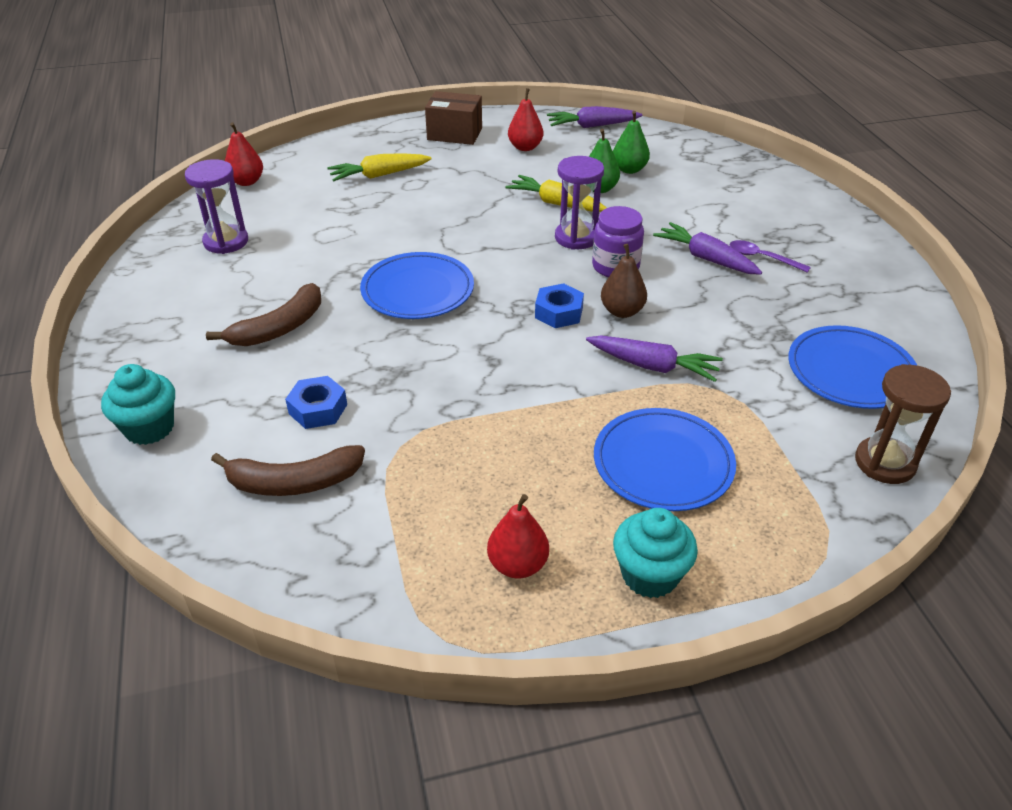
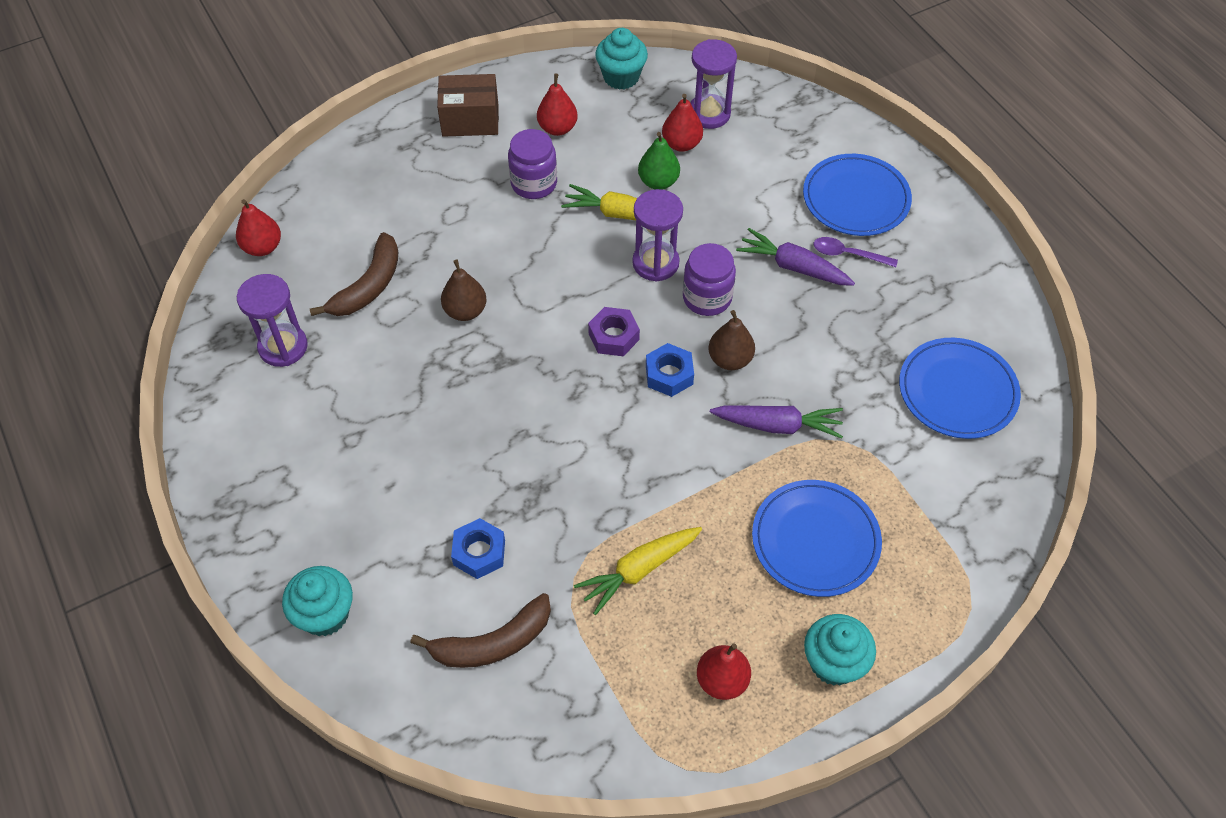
camera: 15 degrees left, 15 degrees up
(279, 328) = (396, 458): brown banana -> brown banana (368, 286)
(379, 175) = (410, 207): yellow carrot -> yellow carrot (639, 570)
(392, 243) = (465, 311): none -> brown pear
(417, 290) = (517, 374): blue plate -> blue plate (856, 199)
(490, 176) = (534, 183): none -> purple jar
(517, 279) = (613, 336): none -> purple nut
(592, 126) = (621, 77): purple carrot -> turquoise cupcake
(629, 169) = (681, 144): green pear -> red pear
(660, 155) = (709, 114): none -> purple hourglass
(885, 463) = (1003, 494): brown hourglass -> none

